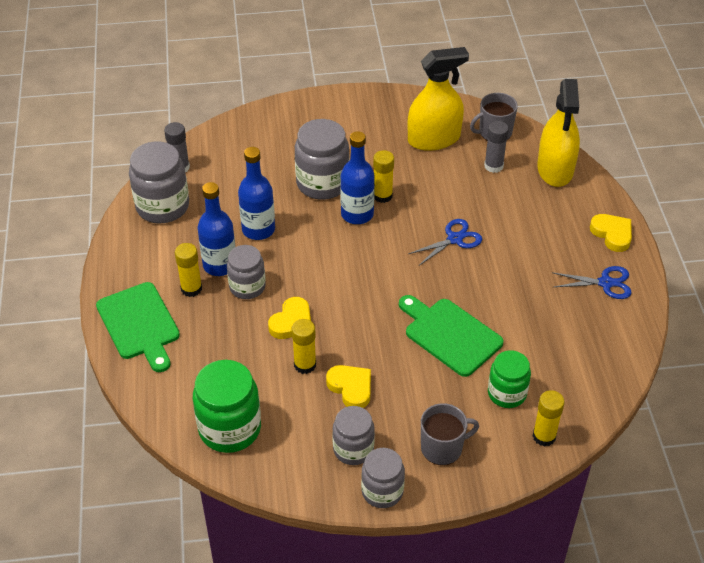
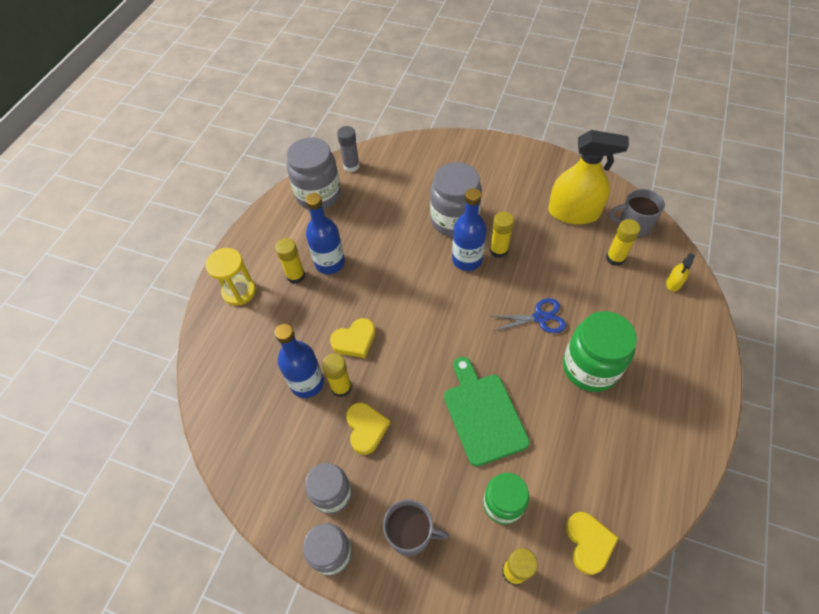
camera: 30 degrees right, 10 degrees up
(140, 324) = (239, 291): green cutting board -> yellow hourglass
(230, 428) = (246, 421): green jar -> green jar (590, 367)
(247, 287) = (339, 292): grey jar -> none
(258, 229) = (378, 243): blue bottle -> blue bottle (307, 383)
(493, 166) = (615, 258): grey glue stick -> yellow glue stick
(555, 169) = (674, 283): yellow spray bottle -> yellow spray bottle, size x0.41
(605, 283) = (665, 425): blue scissors -> none
(612, 234) = (698, 374): yellow heart -> yellow heart (588, 543)

